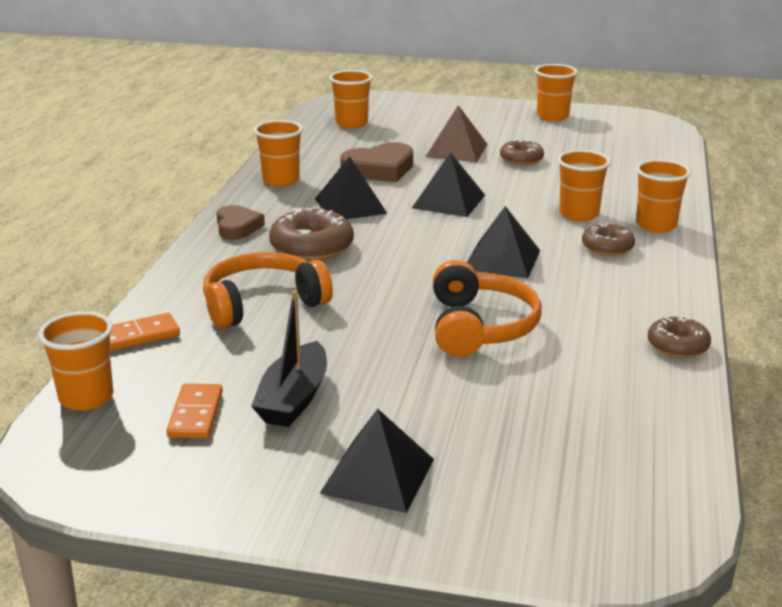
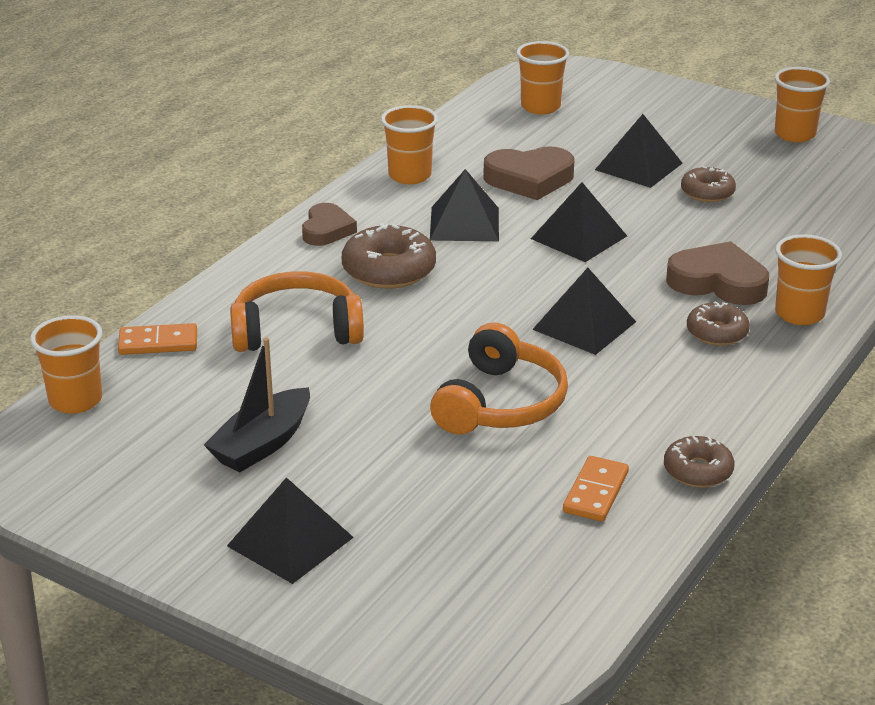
camera: 20 degrees right, 5 degrees up
(195, 414) = (163, 440): orange domino -> orange domino (595, 492)
(456, 150) = (638, 166): brown pyramid -> black pyramid
(579, 214) = (718, 282): orange cup -> brown heart

